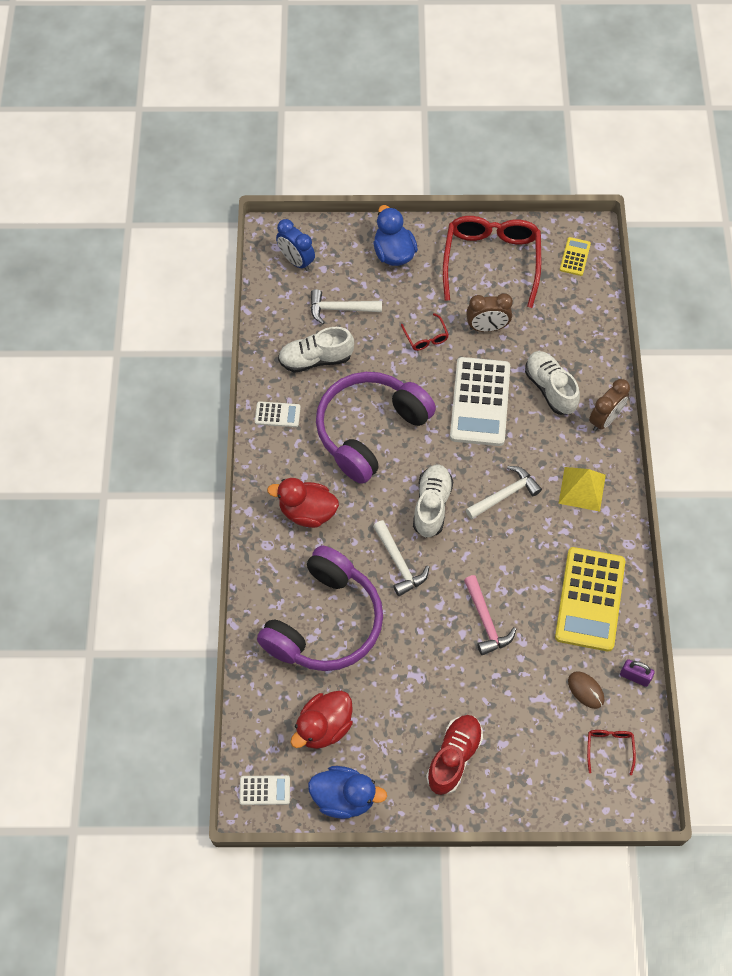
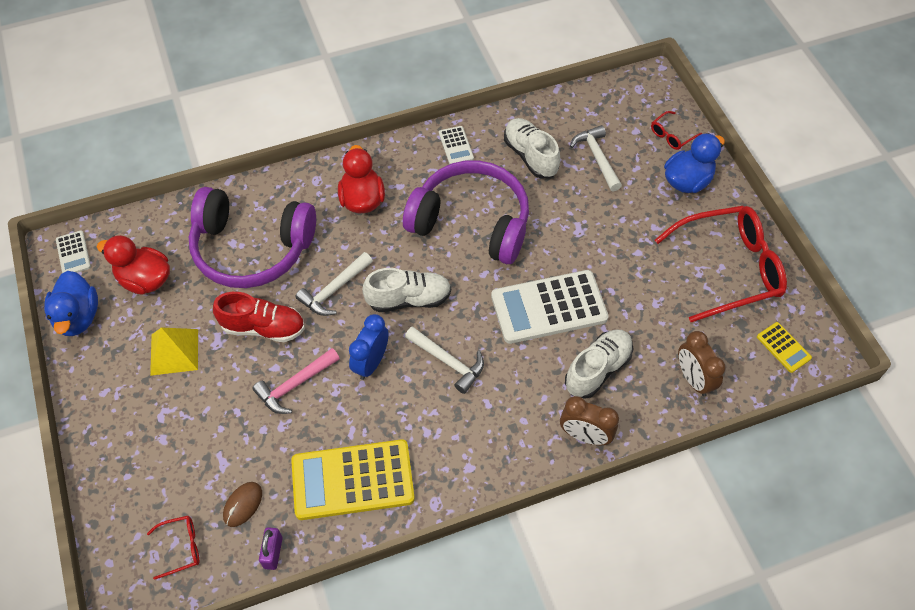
camera: 70 degrees right, 5 degrees down
(296, 261) = (632, 108): blue clock -> blue clock (371, 363)
(426, 338) = (601, 238): red glasses -> red glasses (671, 136)
(454, 757) = (138, 398): red shoe -> red shoe (263, 327)
(487, 327) = (643, 288): brown clock -> brown clock (693, 379)
(575, 257) = (783, 347): yellow calculator -> yellow calculator turned 60 degrees clockwise
(582, 489) = (485, 436): yellow pyramid -> yellow pyramid (174, 352)

